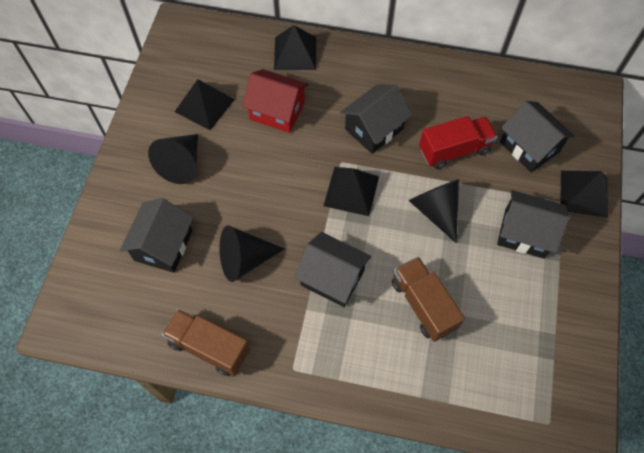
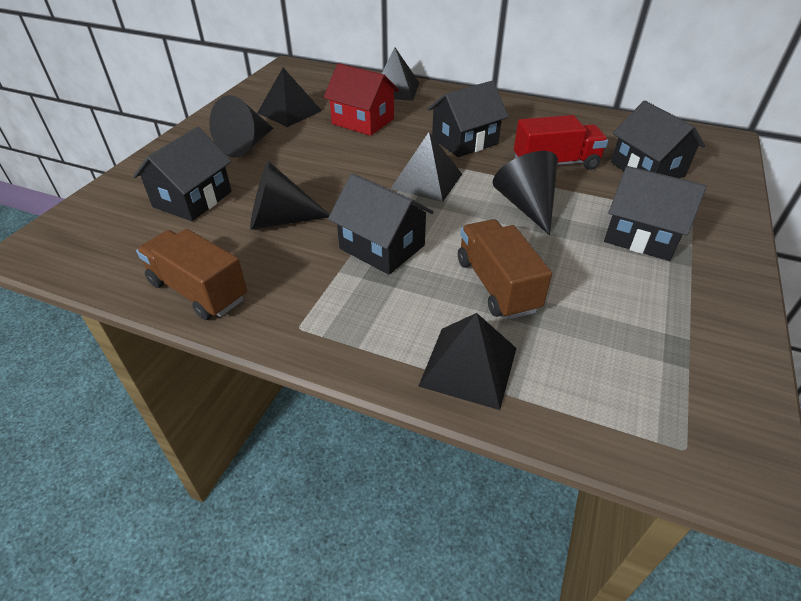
camera: 10 degrees right, 20 degrees down
(584, 193) = (720, 211): black pyramid -> black pyramid (468, 366)

